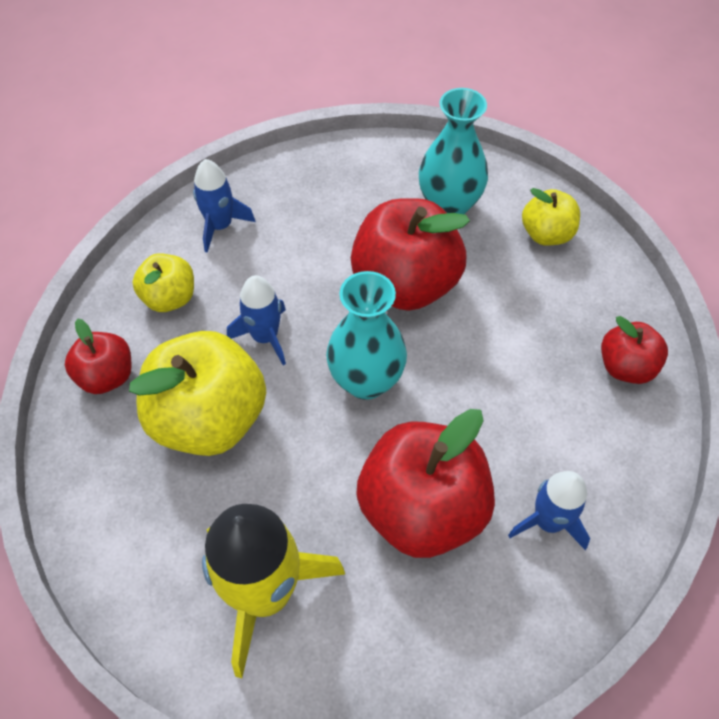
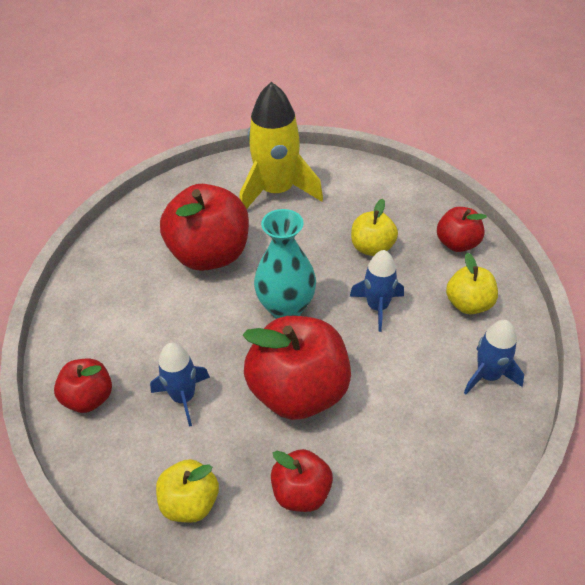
camera: 155 degrees right, 10 degrees down
(209, 418) = (372, 248): yellow apple -> yellow apple, size x0.54
(448, 206) = (301, 493): turquoise vase -> red apple
(548, 521) = (127, 277): blue rocket -> blue rocket (183, 397)

